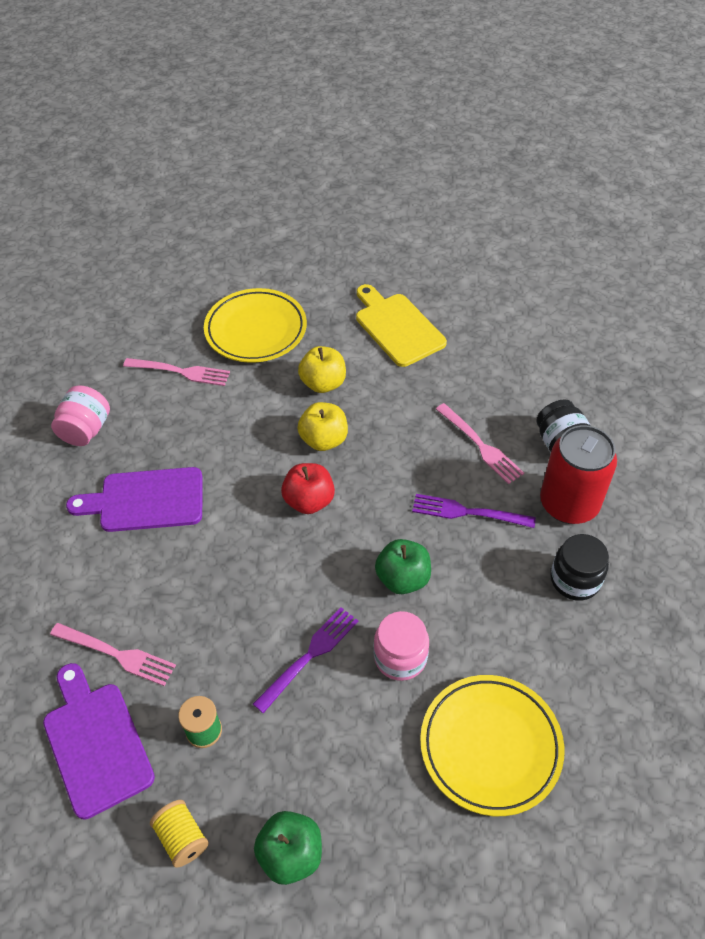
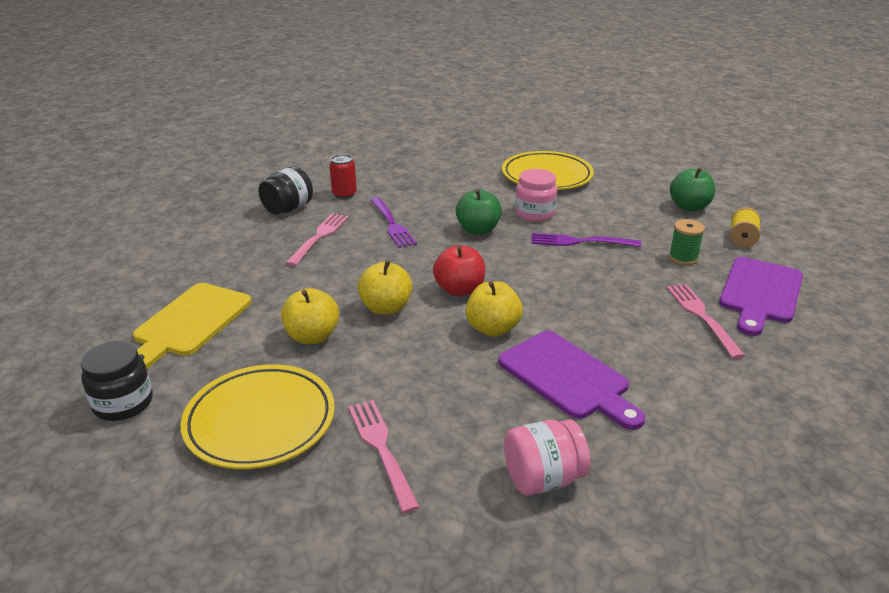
camera: 125 degrees left, 20 degrees down
(238, 491) = (493, 328): none -> yellow apple
(569, 504) = (344, 194): red can -> red can, size x0.51
(575, 580) = (406, 179): black jar -> black jar (123, 403)

